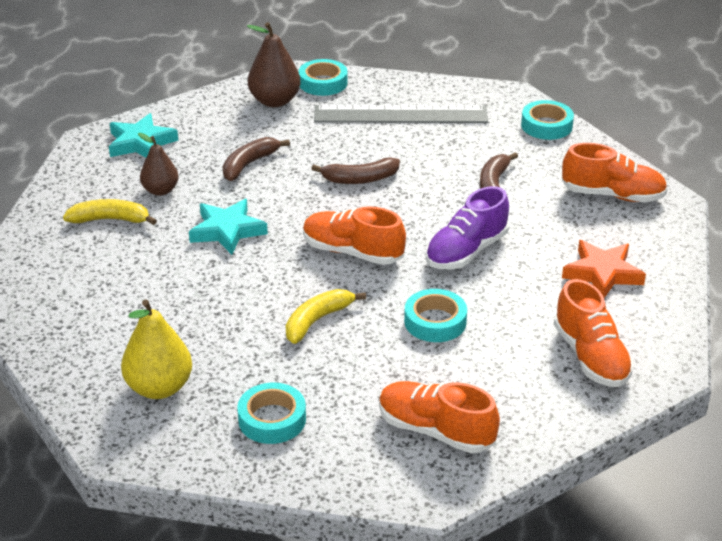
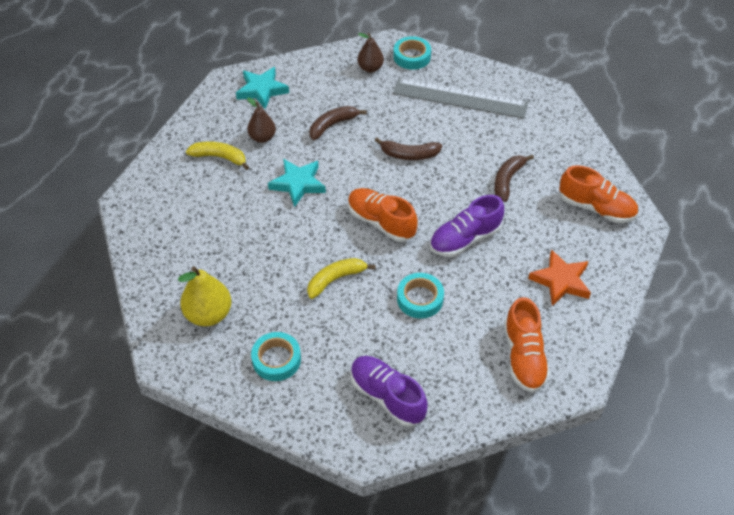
camera: 15 degrees right, 15 degrees up
(274, 101) = (370, 68): brown pear -> brown pear, size x0.66
(436, 431) = (387, 397): orange shoe -> purple shoe
(546, 125) = (568, 130): turquoise tape -> none

